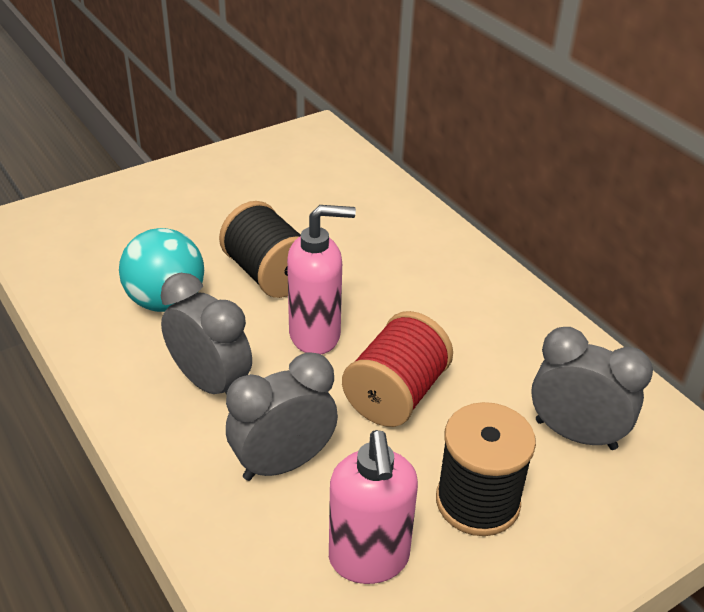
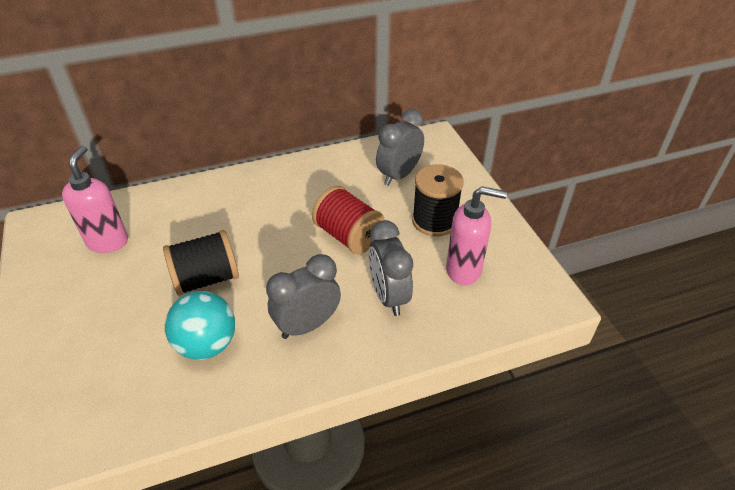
camera: 75 degrees left, 5 degrees up
(316, 335) = (282, 263): pink soap dispenser -> pink soap dispenser (108, 241)

